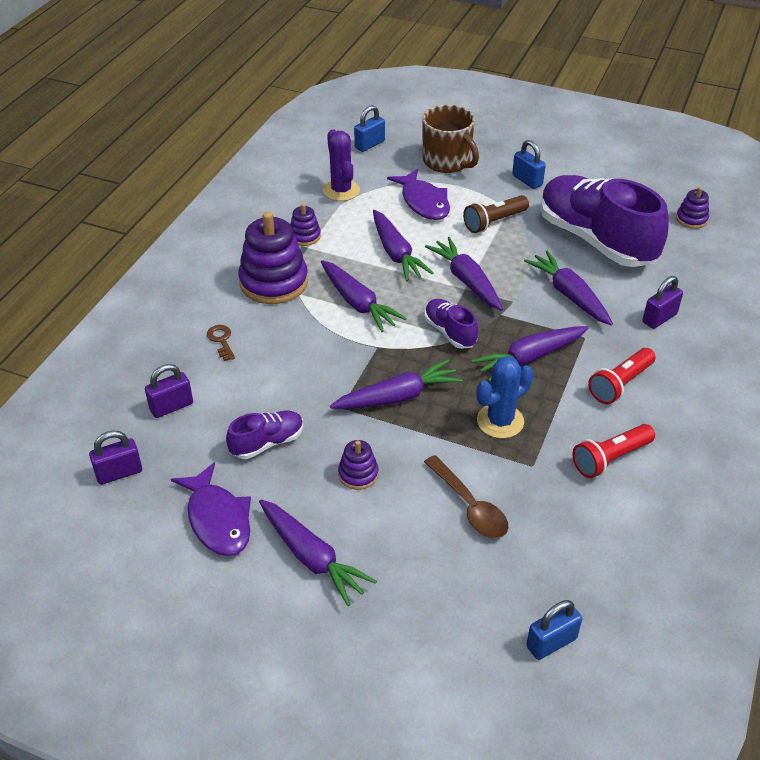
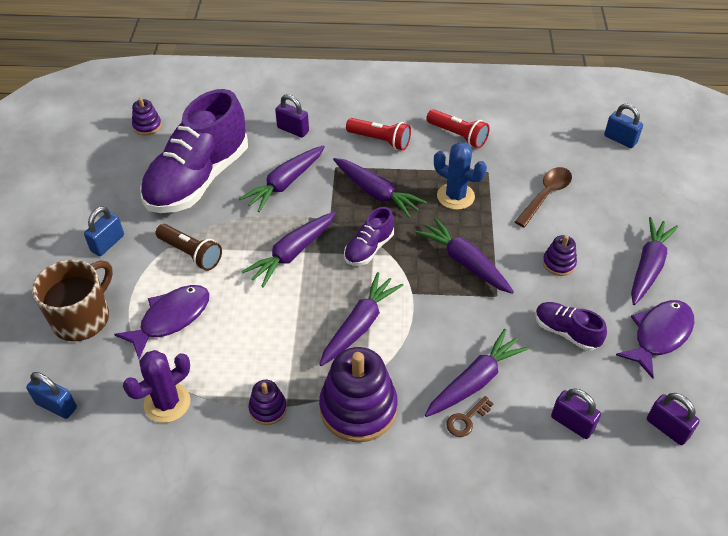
camera: 110 degrees left, 5 degrees up
(396, 253) = (270, 317): purple carrot -> purple carrot (475, 381)

